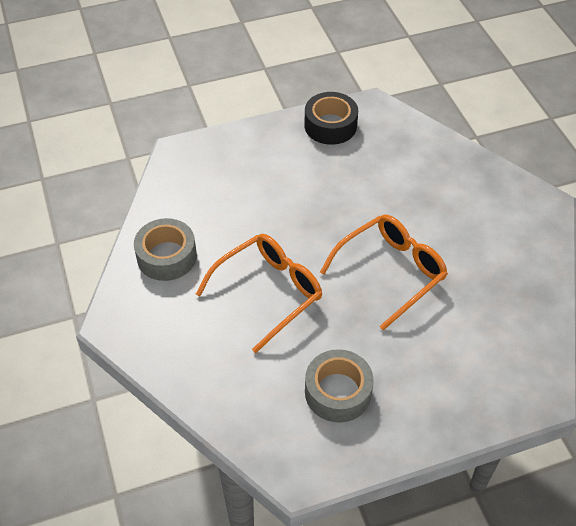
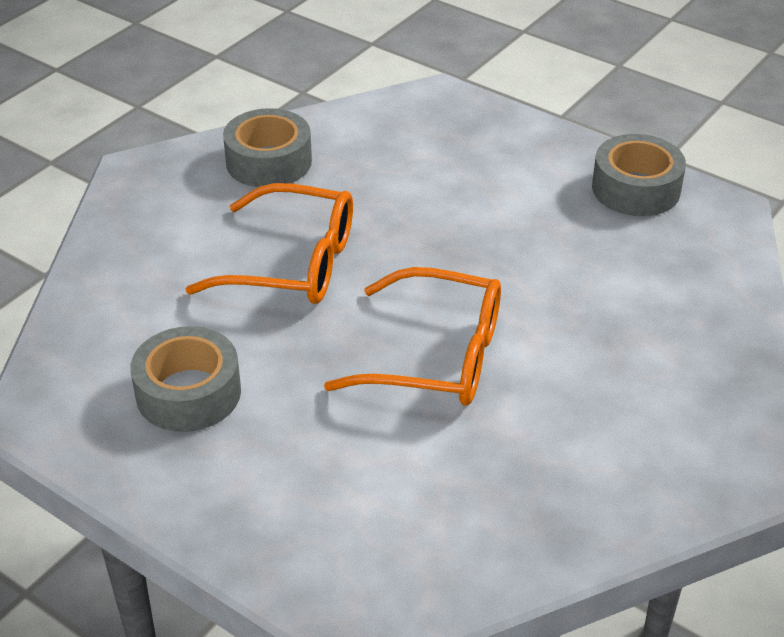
camera: 55 degrees right, 10 degrees down
(330, 125) = (636, 189): black tape -> grey tape

